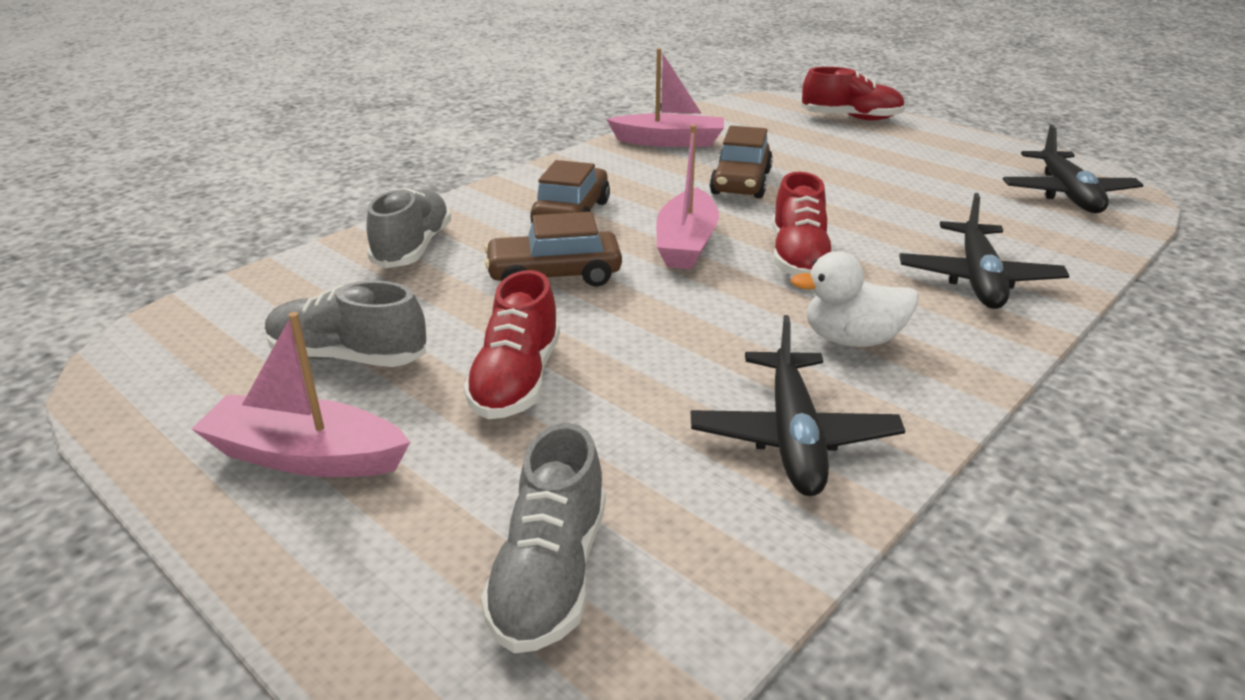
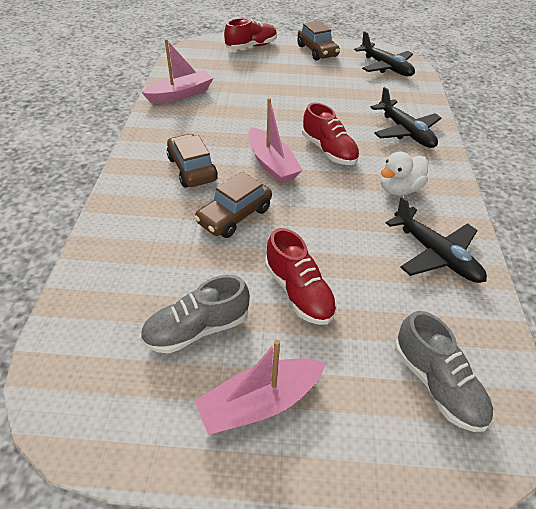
camera: 40 degrees left, 15 degrees up
(413, 248) = (133, 235): grey shoe -> none
(741, 183) = (250, 111): brown car -> brown car (317, 51)

